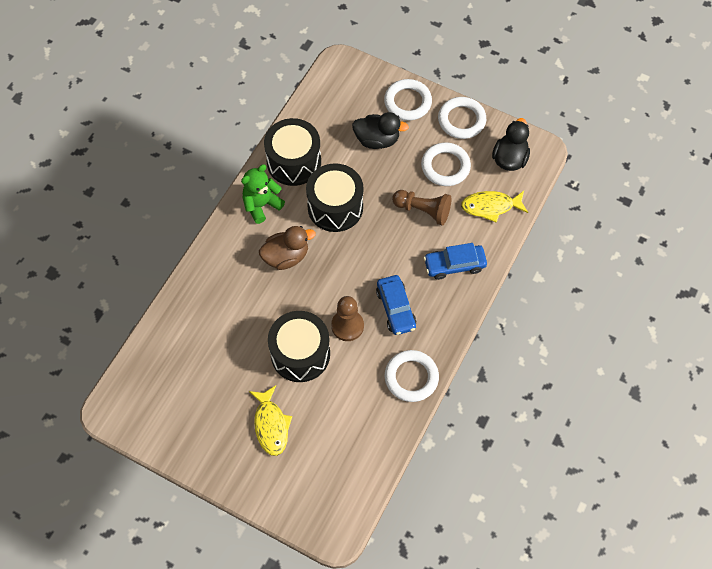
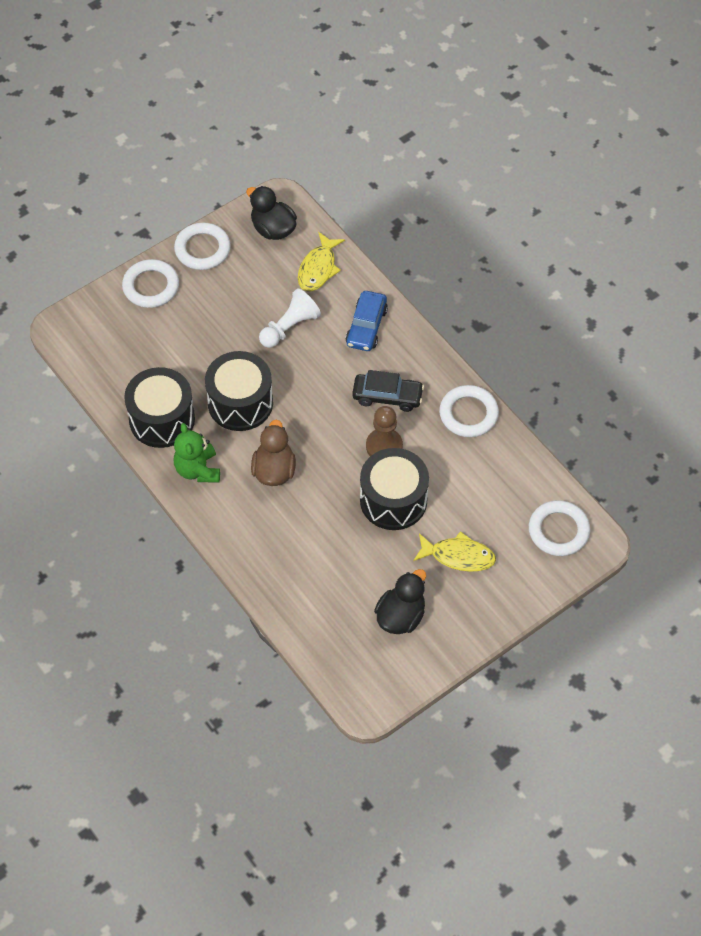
camera: 65 degrees left, 5 degrees down
(377, 140) = (181, 332): black duck -> black duck (400, 616)
(396, 308) = (387, 396): blue car -> black car
(423, 210) = (289, 327): brown pawn -> white pawn
(445, 166) = (249, 286): white ring -> white ring (558, 531)

